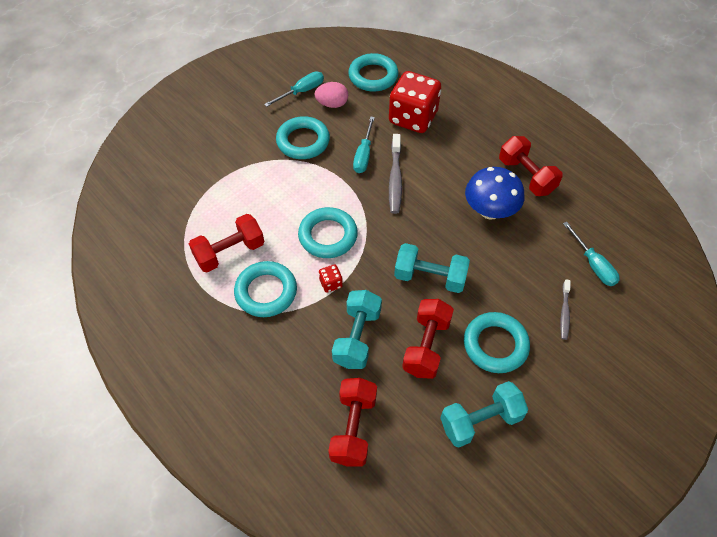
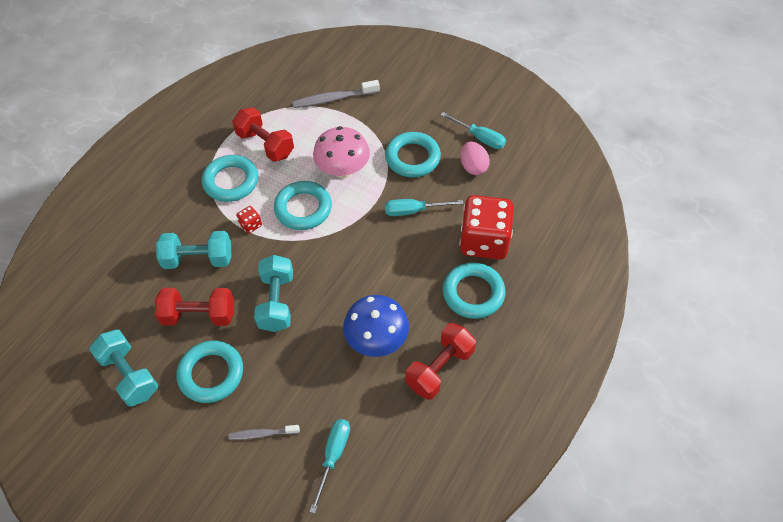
camera: 75 degrees right, 0 degrees up
(294, 195) = (343, 170): none -> pink mushroom
(353, 428) = (111, 278): red dumbbell -> none
(373, 76) = (531, 191): turquoise ring -> turquoise ring (473, 293)
(395, 179) = (391, 245): grey toothbrush -> grey toothbrush (333, 99)
(593, 264) = (333, 456): turquoise screwdriver -> turquoise screwdriver turned 150 degrees clockwise

